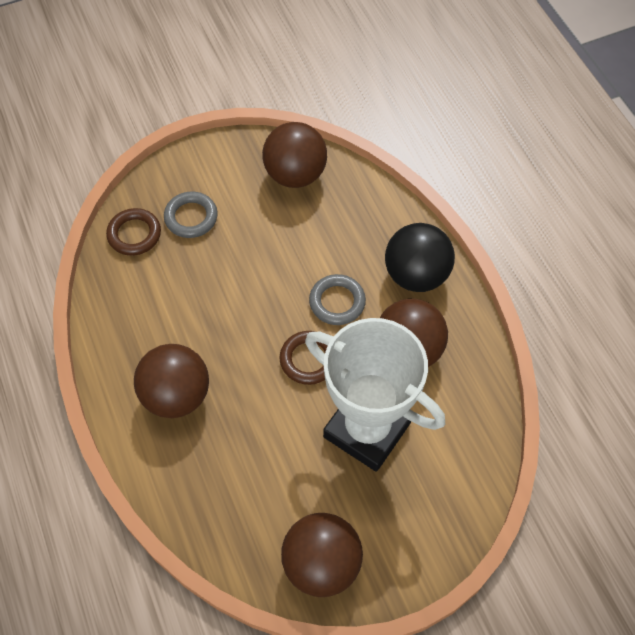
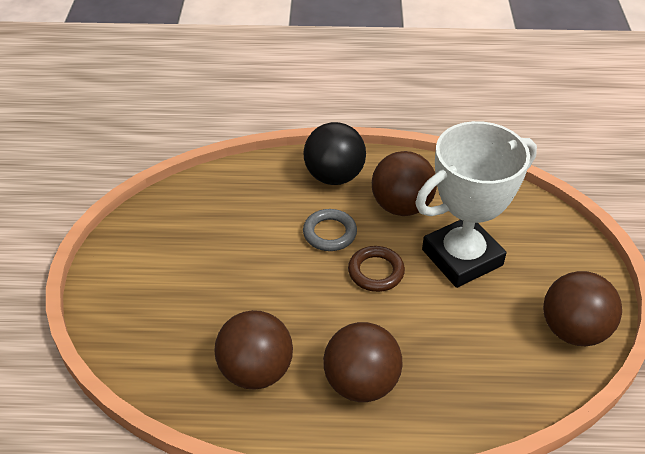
camera: 65 degrees left, 15 degrees down
(134, 234) = (153, 359): brown ring -> none
(191, 217) = (167, 306): grey ring -> none
(295, 174) = (178, 214): brown ball -> brown ball (256, 371)

